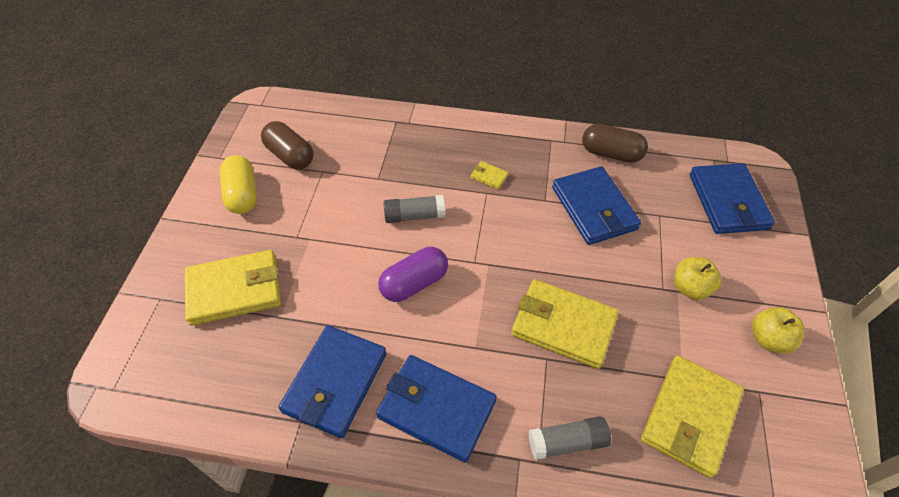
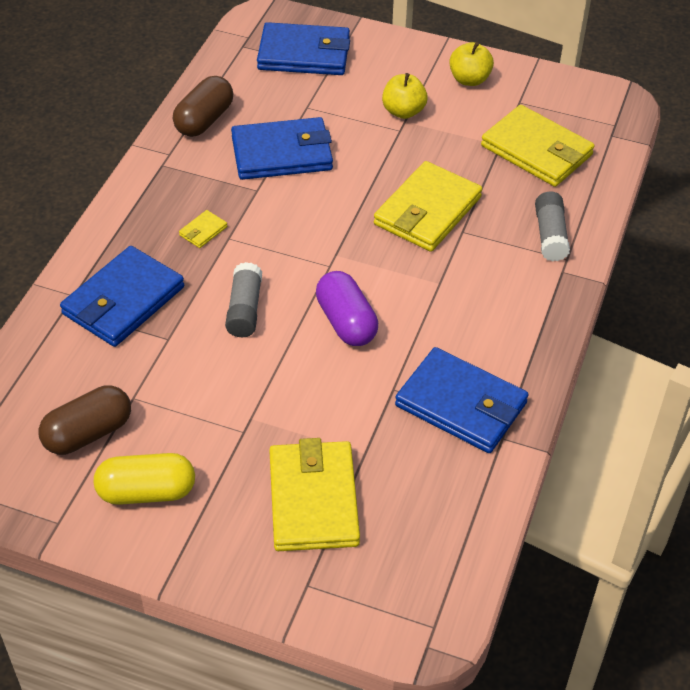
camera: 80 degrees left, 5 degrees down
(436, 409) = (504, 324): blue wallet -> blue wallet (123, 301)

